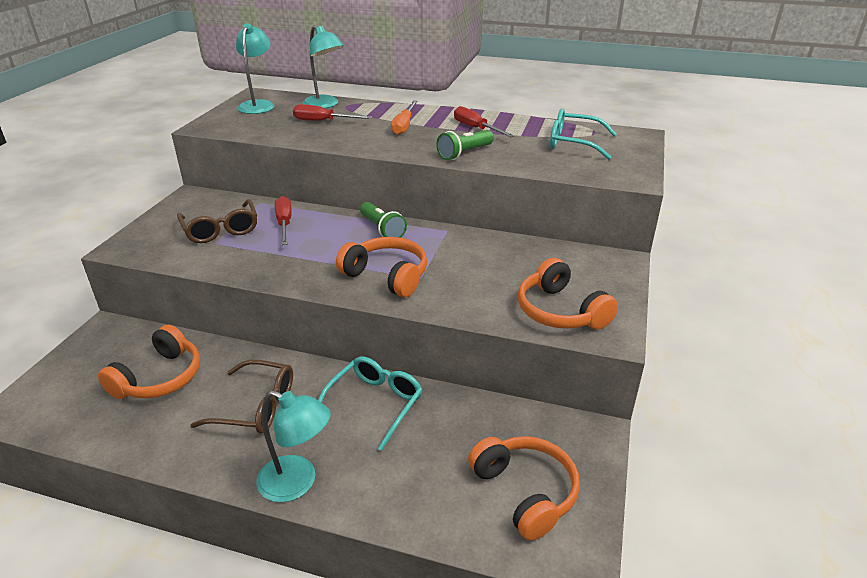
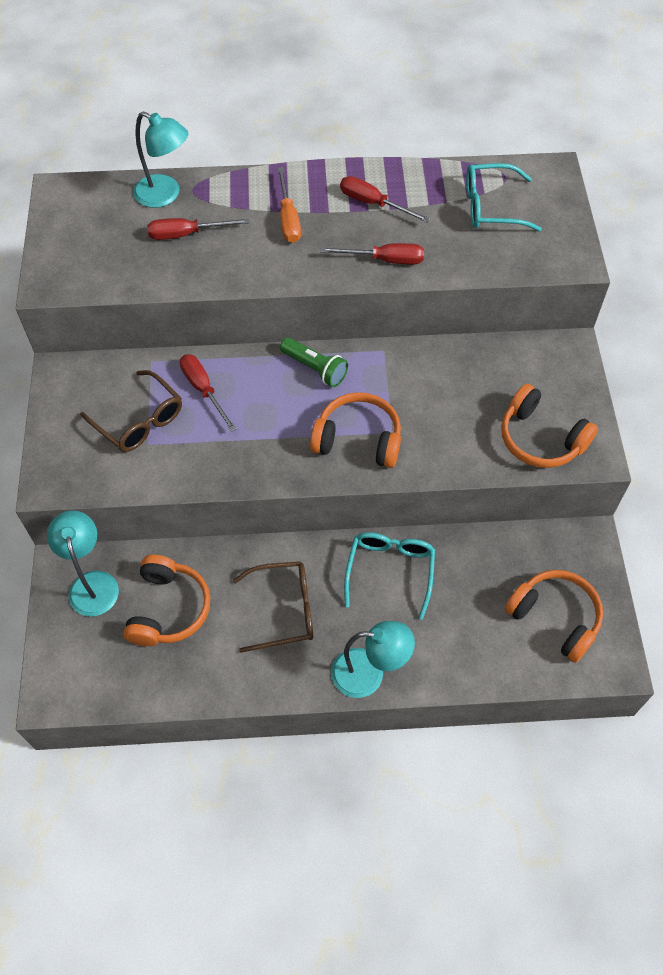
camera: 20 degrees left, 25 degrees up
(258, 105) = (80, 216): turquoise lamp -> turquoise lamp (92, 583)
(464, 153) = (384, 260): green flashlight -> red screwdriver

